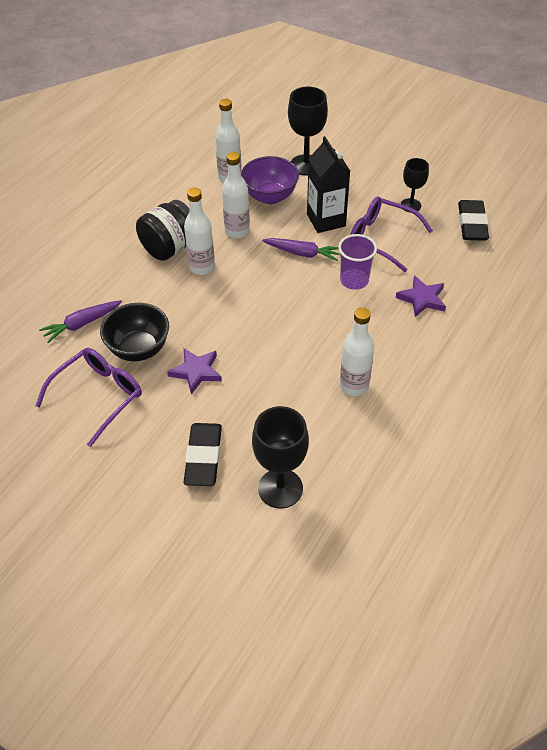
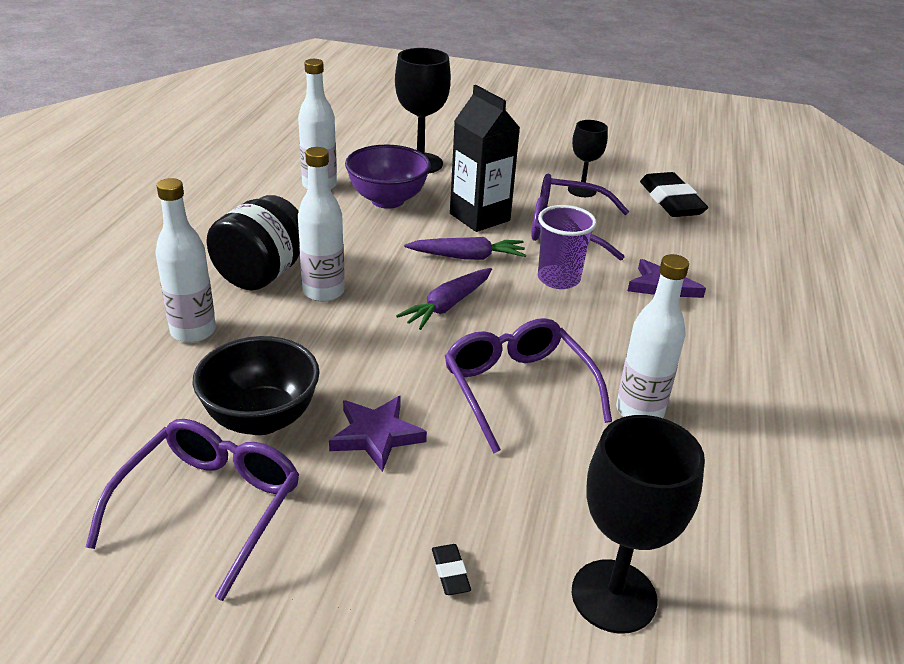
camera: 20 degrees left, 15 degrees down
(82, 324) = (143, 397): purple carrot -> purple carrot (447, 305)
(203, 457) = (450, 572): black eraser -> black eraser, size x0.43
(237, 231) = (358, 243): white bottle -> white bottle (193, 331)
(288, 357) = (518, 389): none -> purple glasses

